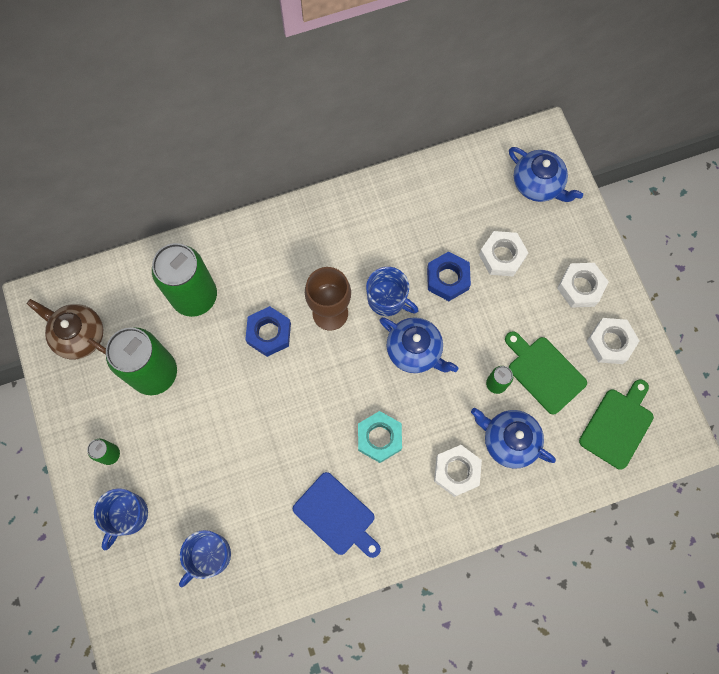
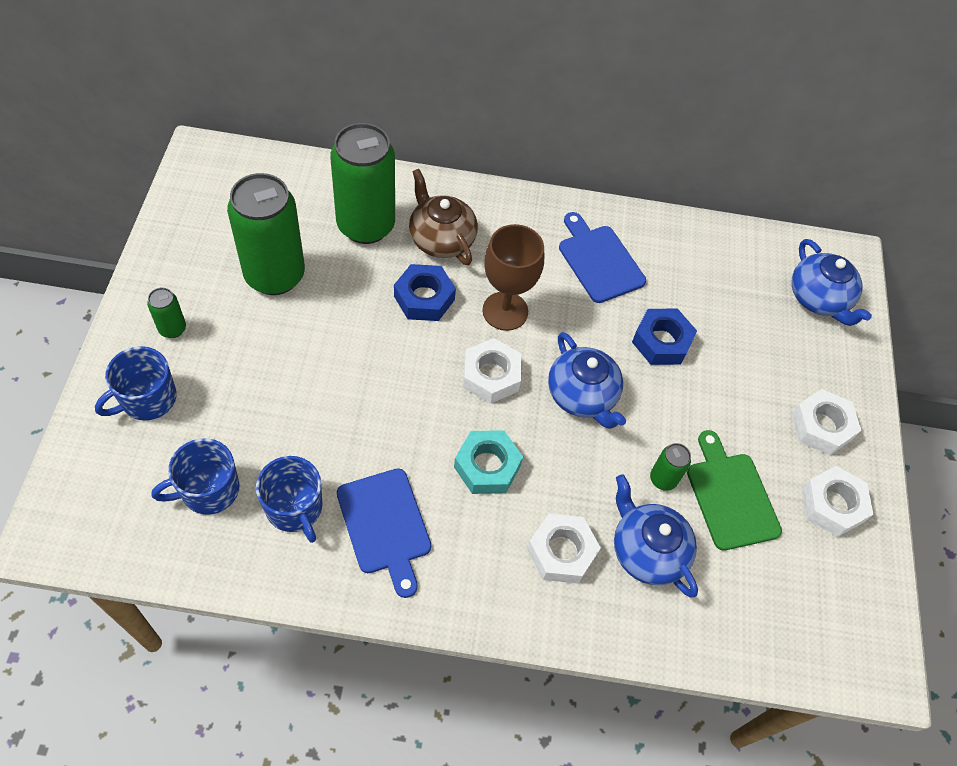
camera: 20 degrees right, 15 degrees down
(79, 335) = (220, 203): brown teapot -> brown teapot (441, 239)
(374, 235) = (599, 260): none -> blue cutting board
(387, 299) = (579, 328): blue mug -> blue mug (294, 508)
(502, 256) = (739, 349): white nut -> white nut (491, 375)
(618, 425) = (799, 605): green cutting board -> none

